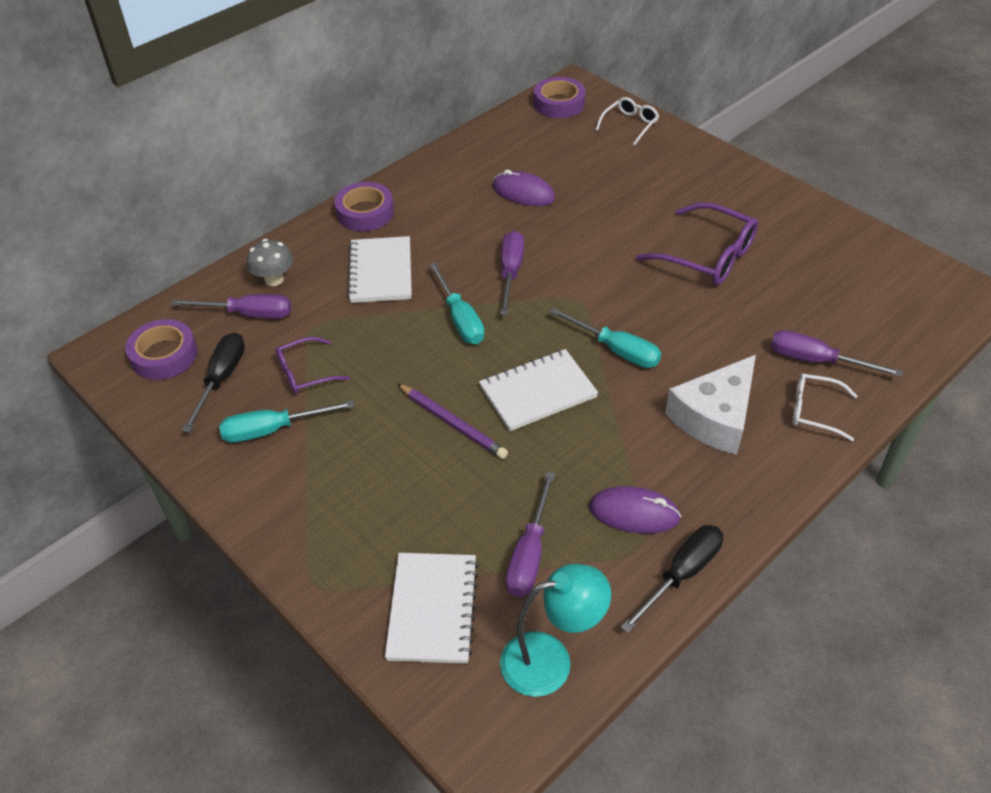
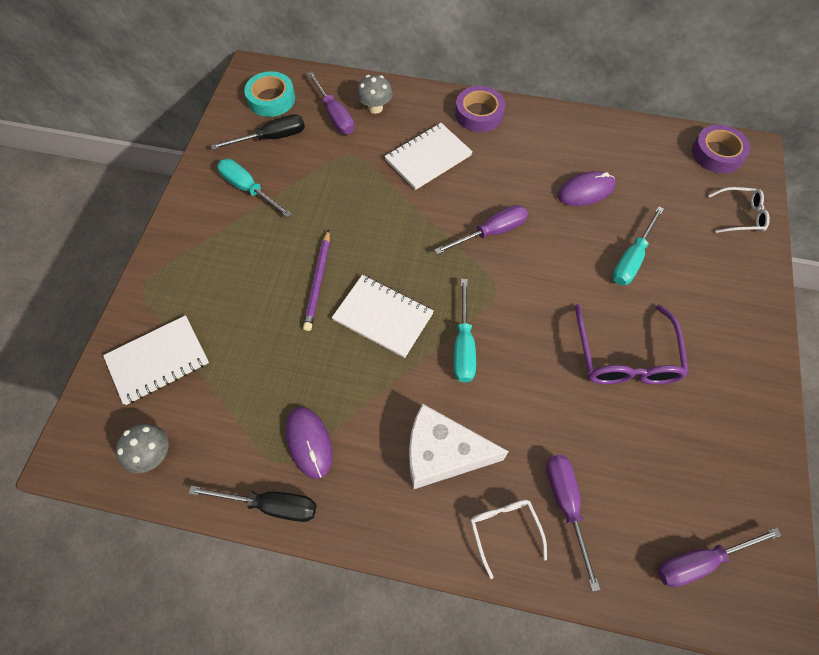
camera: 55 degrees right, 15 degrees up
(164, 355) = (271, 99): purple tape -> turquoise tape
(306, 373) = (306, 175): purple glasses -> none
(460, 319) = (419, 229): turquoise screwdriver -> turquoise screwdriver (632, 259)
(523, 192) = (585, 191): purple mouse -> purple mouse turned 75 degrees clockwise
(529, 554) = (233, 393): purple screwdriver -> purple screwdriver (699, 561)
(550, 660) = (153, 454): turquoise lamp -> grey mushroom

